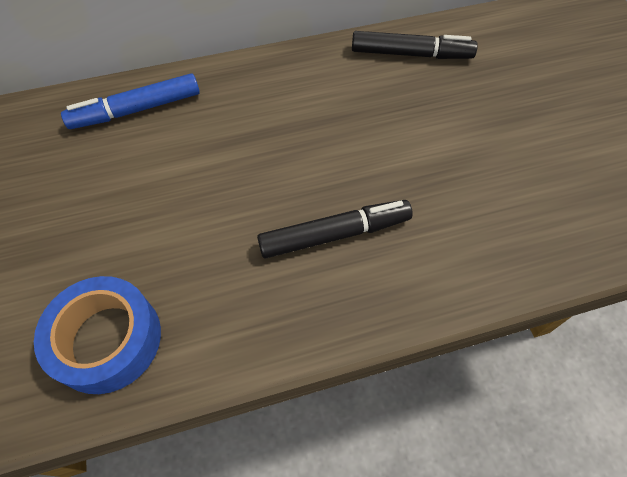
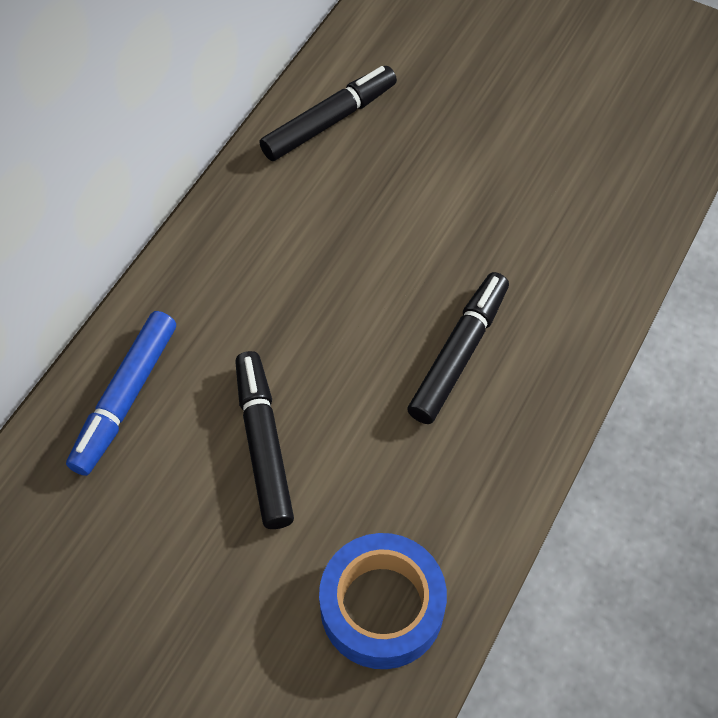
camera: 45 degrees left, 0 degrees up
(167, 189) = (263, 444): none -> black marker

